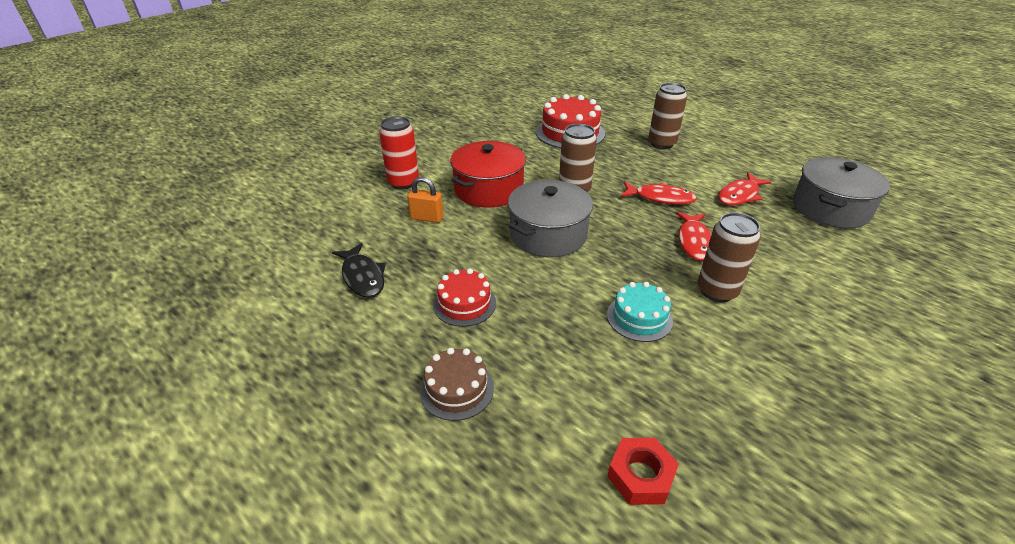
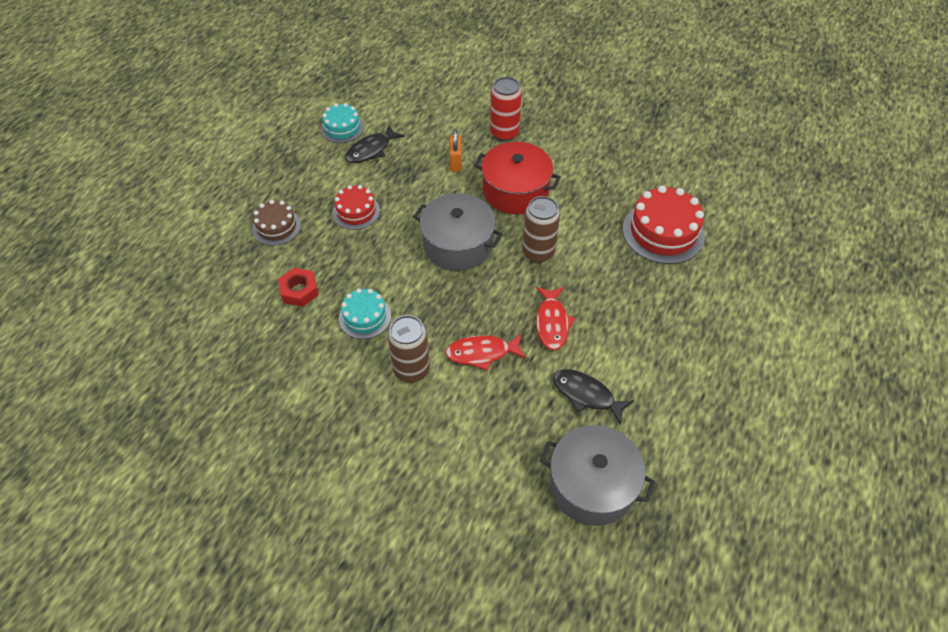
camera: 75 degrees right, 15 degrees up
(301, 297) = (342, 128): none -> turquoise cake
(640, 476) = (223, 326): red nut -> red nut (299, 291)
(661, 143) = (679, 319): brown can -> none
(739, 195) = (586, 395): red fish -> black fish

